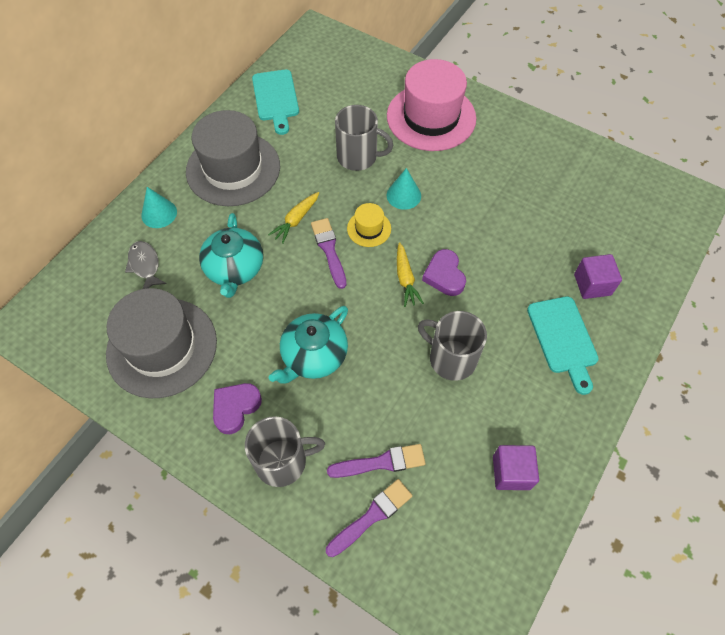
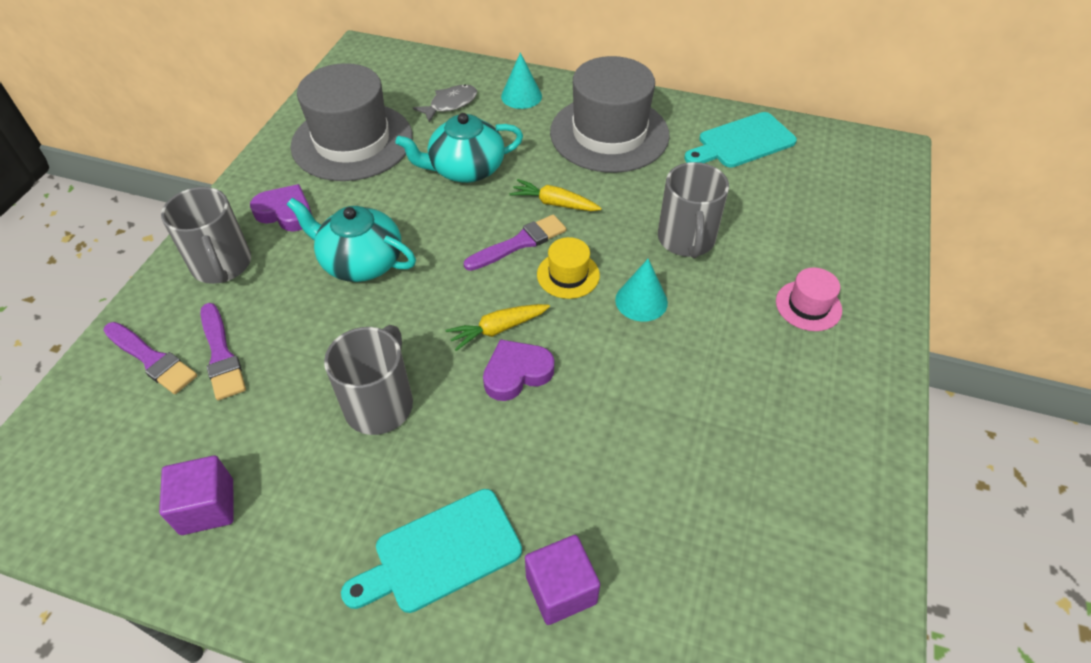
camera: 75 degrees right, 10 degrees down
(431, 117) = (808, 306): pink hat -> pink hat, size x0.45

